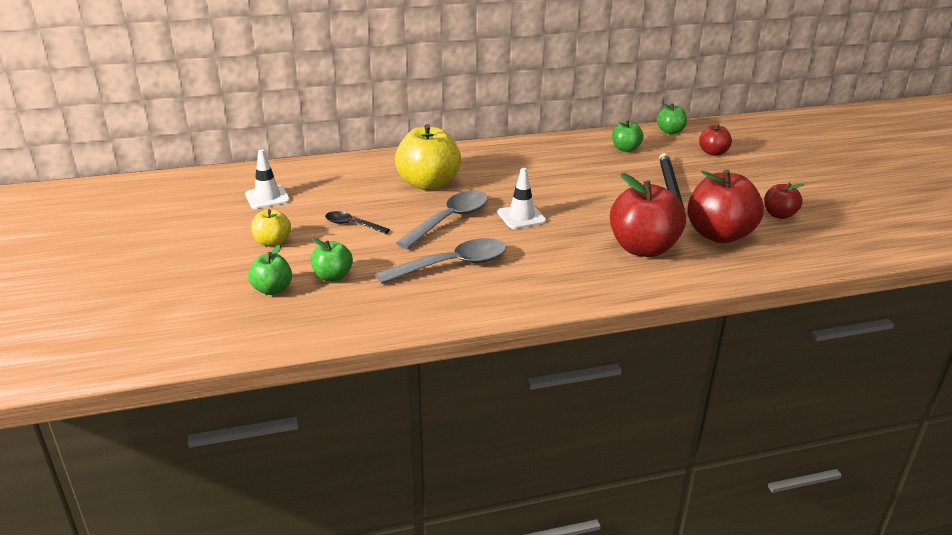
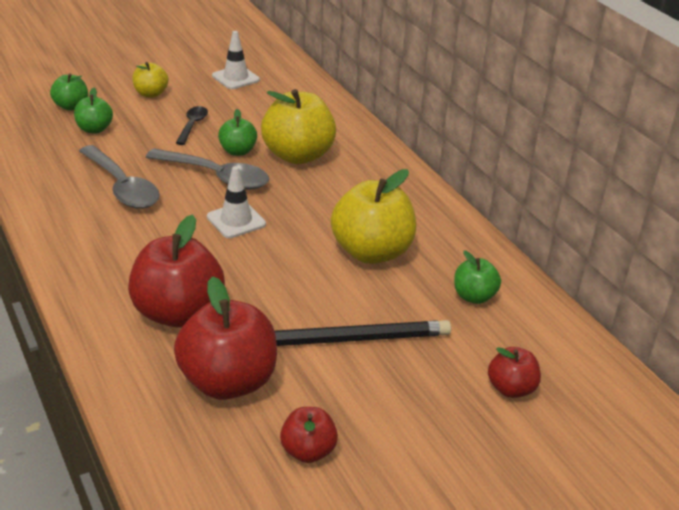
camera: 75 degrees right, 5 degrees up
(572, 172) = (371, 252): none -> yellow apple
(670, 131) = (570, 342): green apple -> green apple (238, 151)

